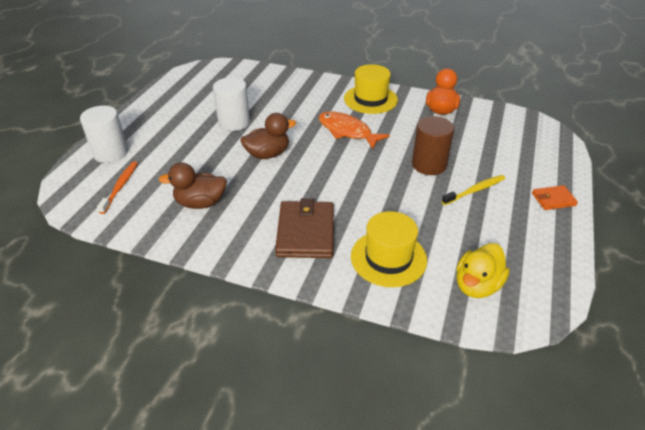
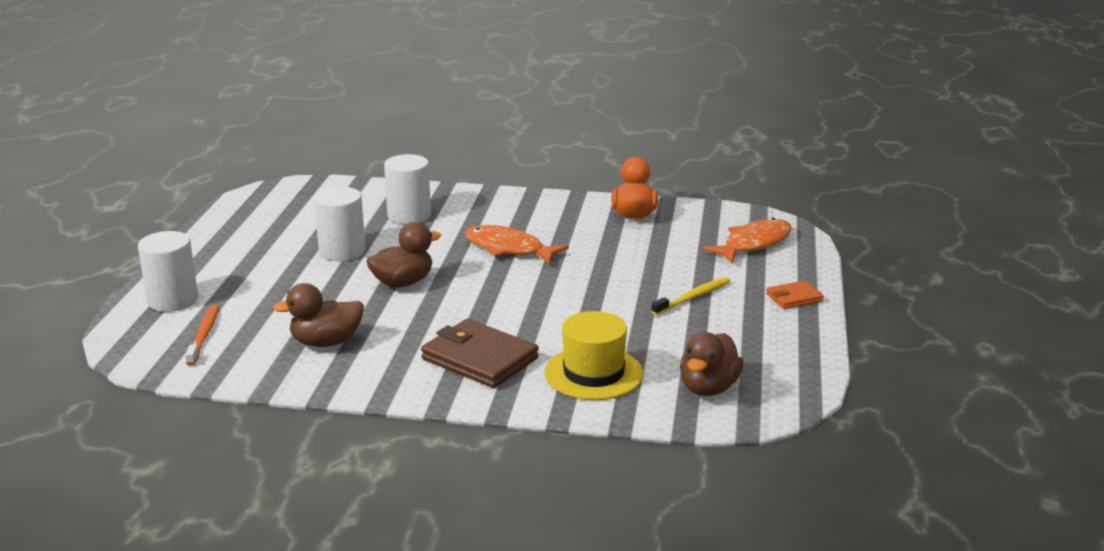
camera: 10 degrees left, 15 degrees down
(286, 96) = (409, 215): none -> white cylinder
(305, 232) = (479, 358): brown wallet -> brown wallet turned 45 degrees counterclockwise
(370, 99) = (532, 210): yellow hat -> none
(429, 165) = (628, 276): brown cylinder -> none
(477, 285) = (708, 388): yellow duck -> brown duck
(525, 144) = (753, 244): none -> orange fish

